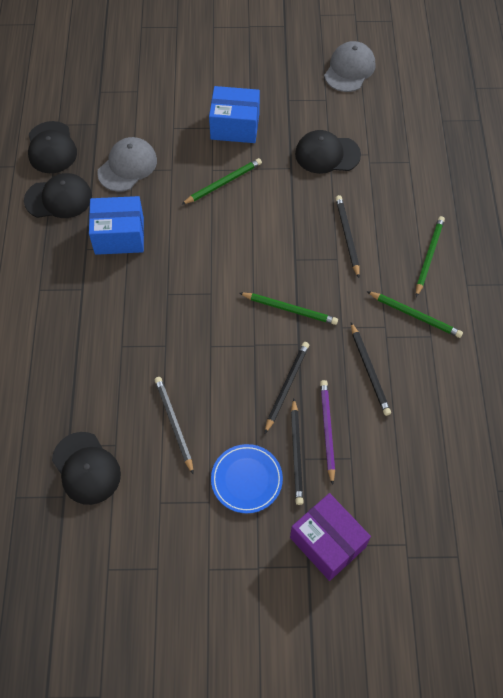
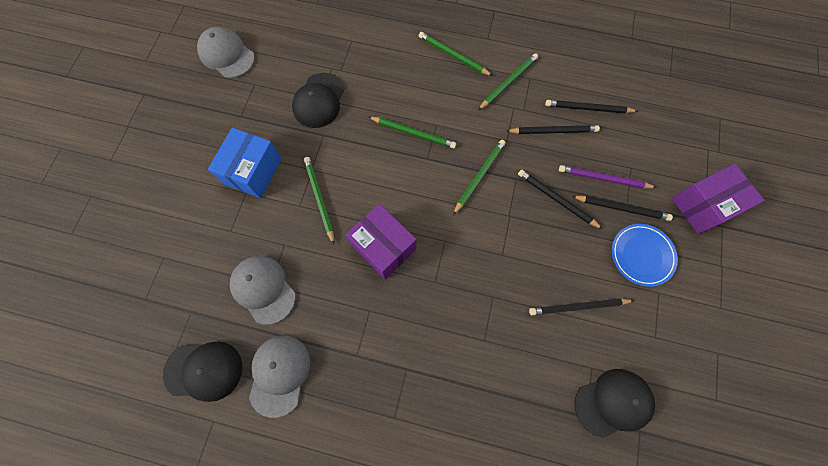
camera: 75 degrees left, 10 degrees up
(58, 198) = (279, 374): black cap -> grey cap
(119, 236) = (351, 316): blue box -> none
(190, 244) = (383, 247): none -> purple box
(319, 241) = (413, 133): none -> green pencil
(347, 236) = (415, 110): black pencil -> black pencil (588, 108)

